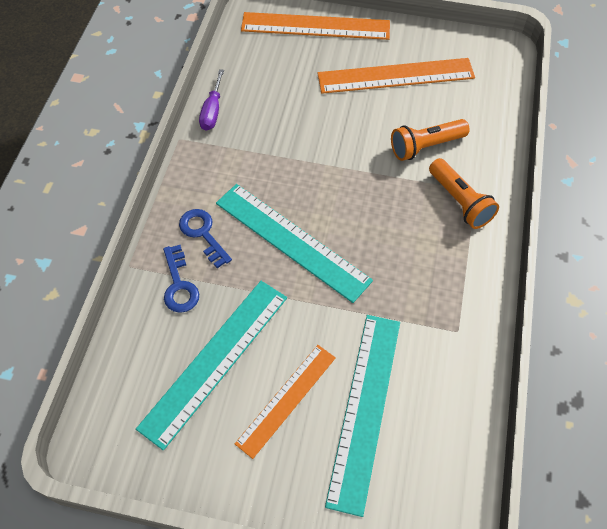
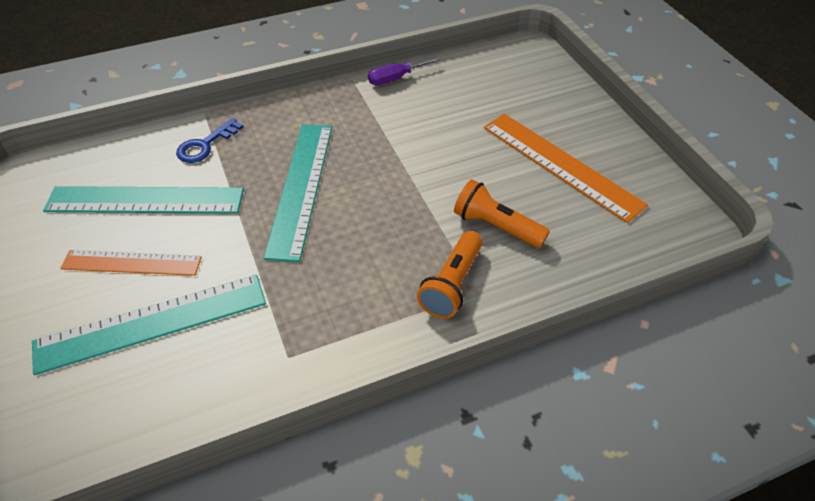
camera: 55 degrees right, 10 degrees down
(203, 234) = (265, 134): blue key -> none
(315, 26) = (557, 88): orange ruler -> none

